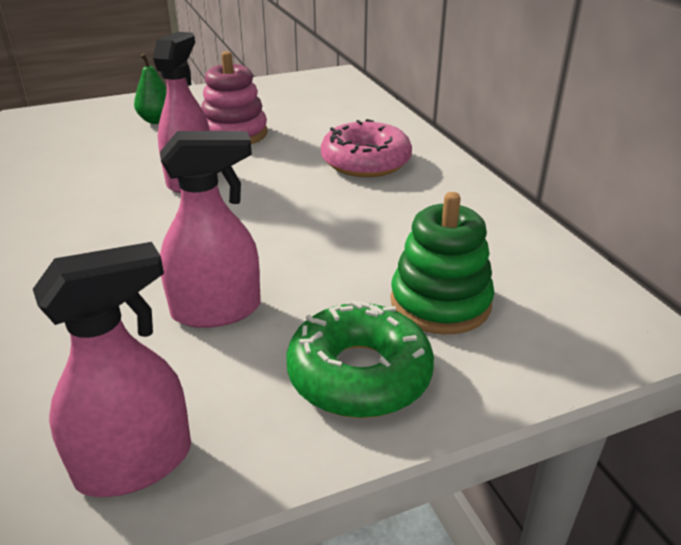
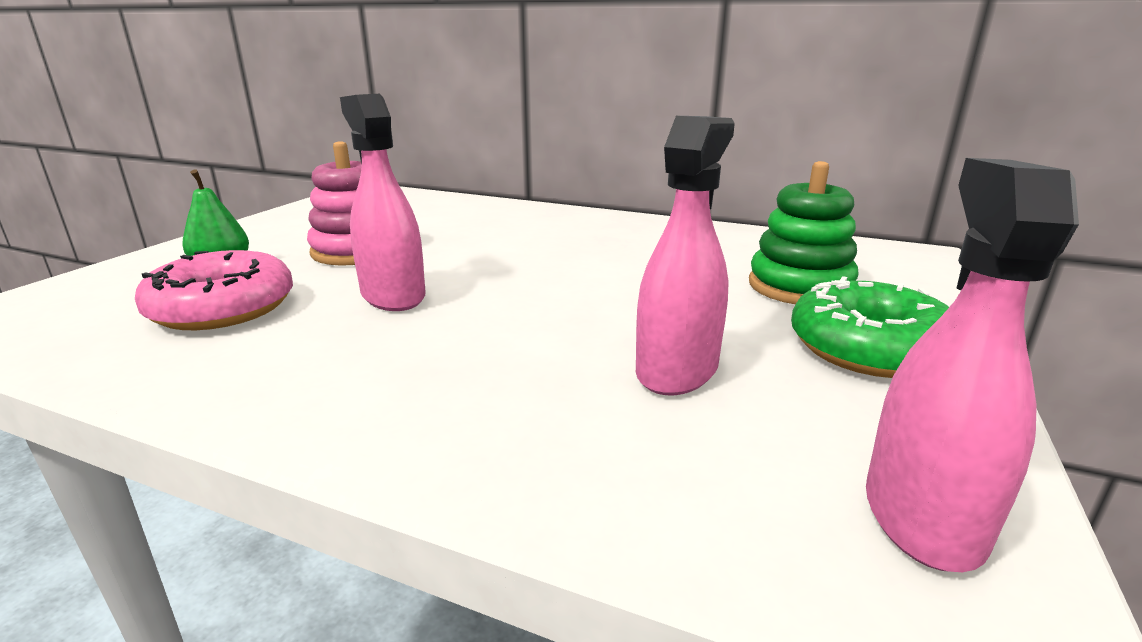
camera: 45 degrees left, 10 degrees down
(365, 161) = (537, 232): pink donut -> pink donut (223, 308)

